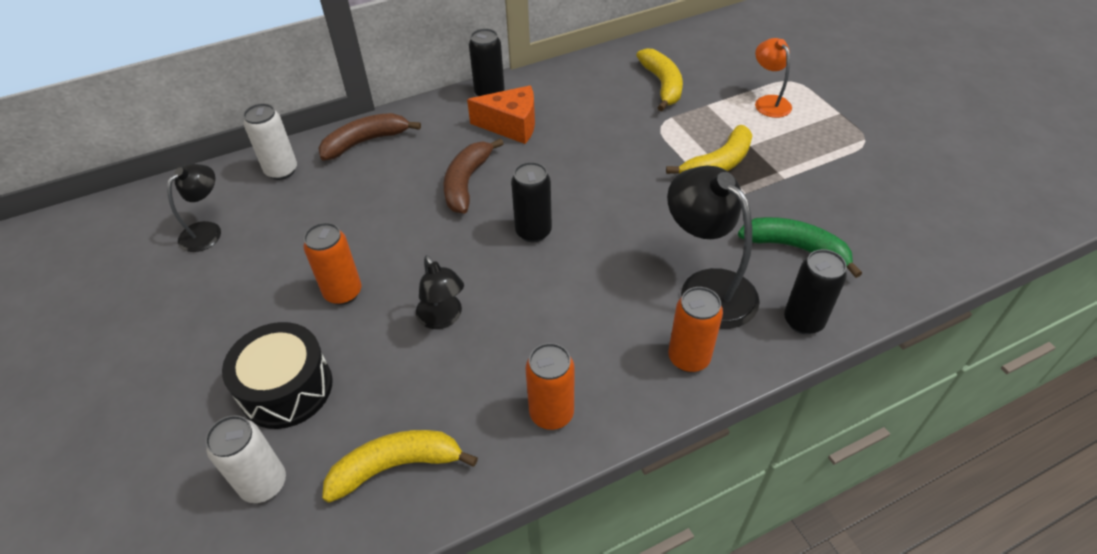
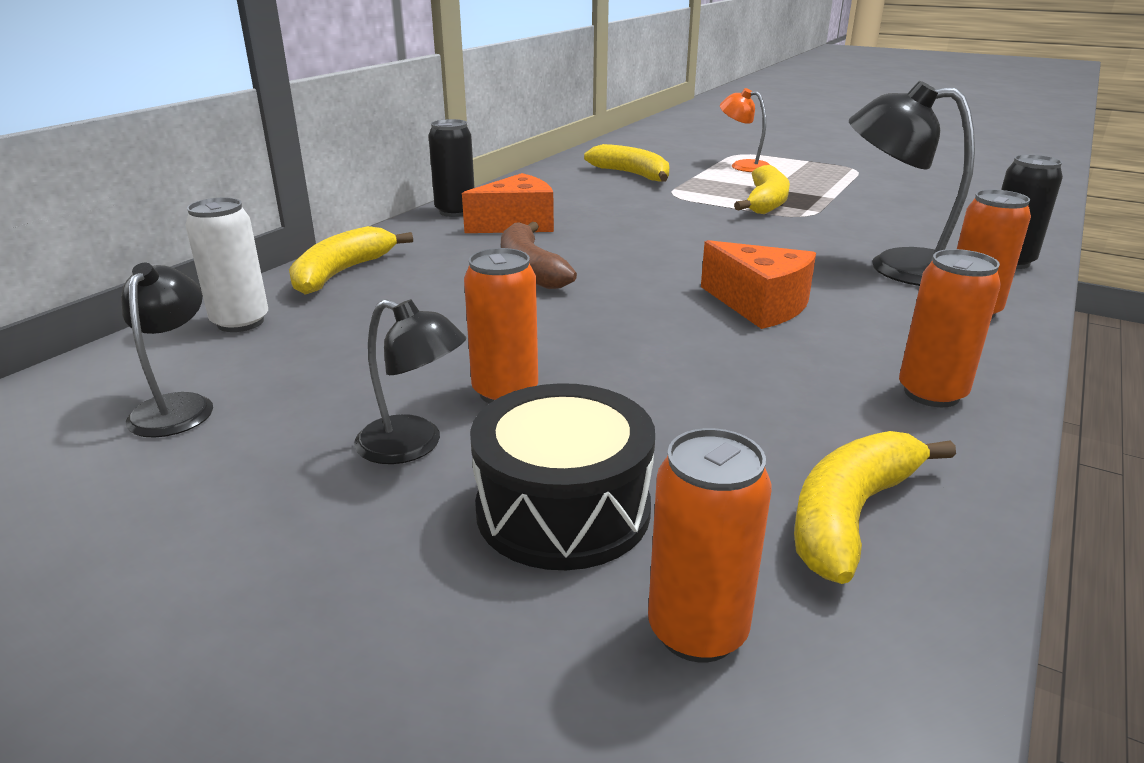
camera: 35 degrees left, 20 degrees down
(264, 484) = (697, 631): white can -> orange can
(365, 142) = (342, 273): brown banana -> yellow banana
(443, 318) = (677, 369): black lamp -> black lamp (413, 445)
(533, 232) = (667, 280): black can -> none
(558, 284) = (759, 305): none -> orange cheese
(796, 248) = (919, 228): green banana -> none

